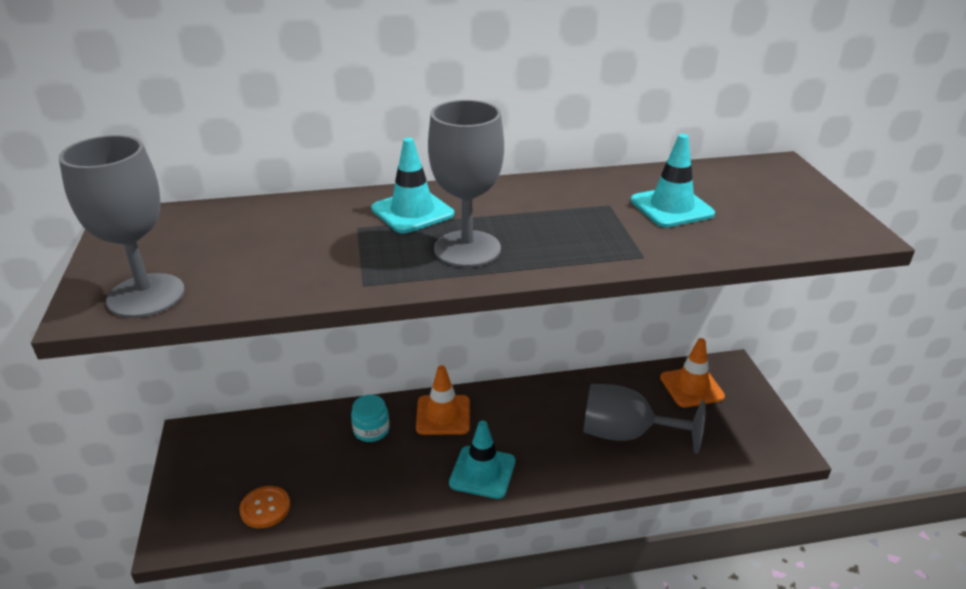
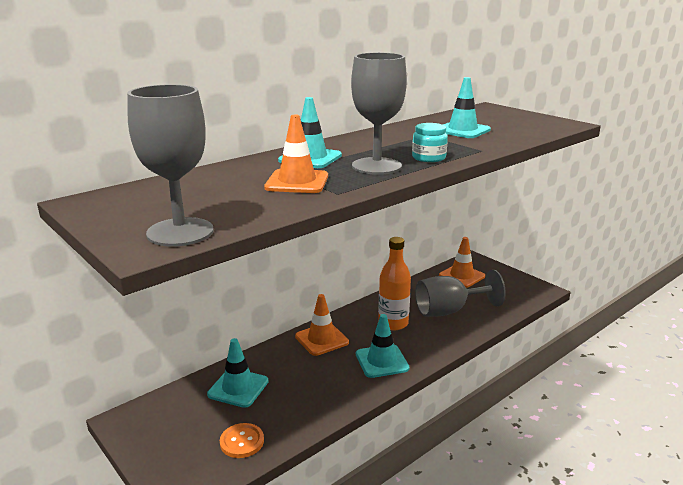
camera: 30 degrees left, 10 degrees down
(312, 442) = (238, 388): none -> turquoise traffic cone
(346, 251) = (297, 182): none -> orange traffic cone
(371, 430) = (277, 365): turquoise jar -> turquoise jar (428, 158)
(541, 425) = (393, 323): none -> orange bottle

